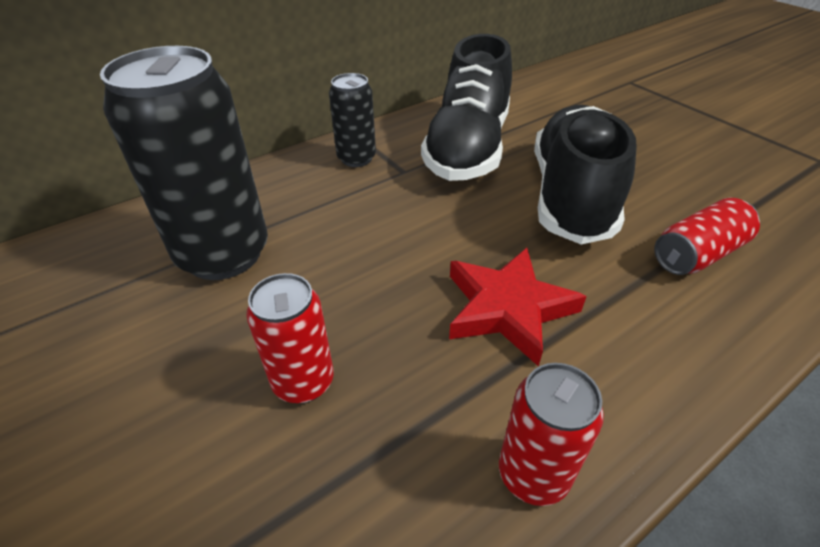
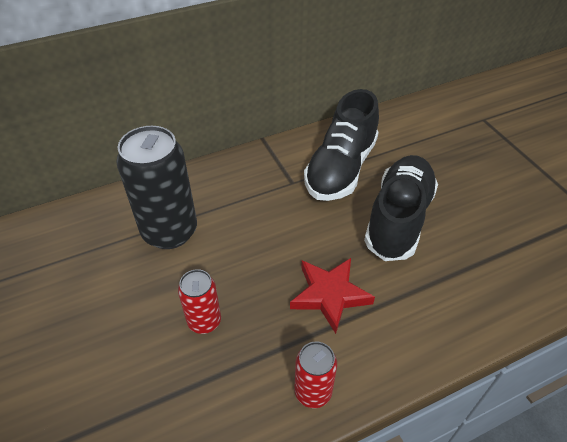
camera: 10 degrees right, 5 degrees up
(356, 158) = (263, 167): black can -> none
(697, 254) = (463, 276): red can -> none

